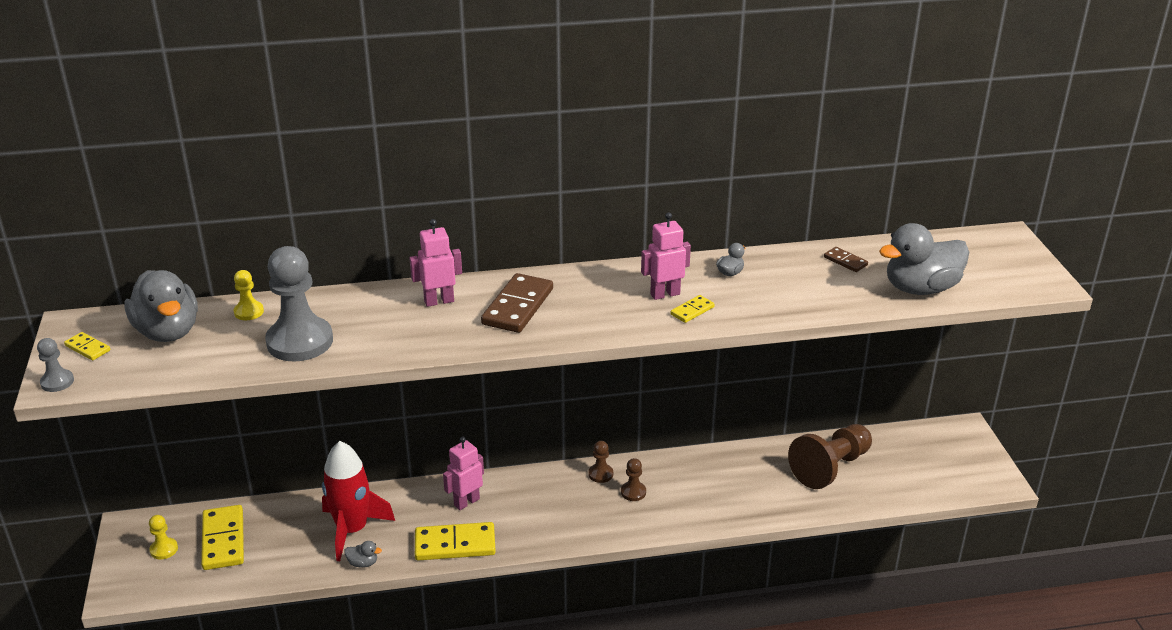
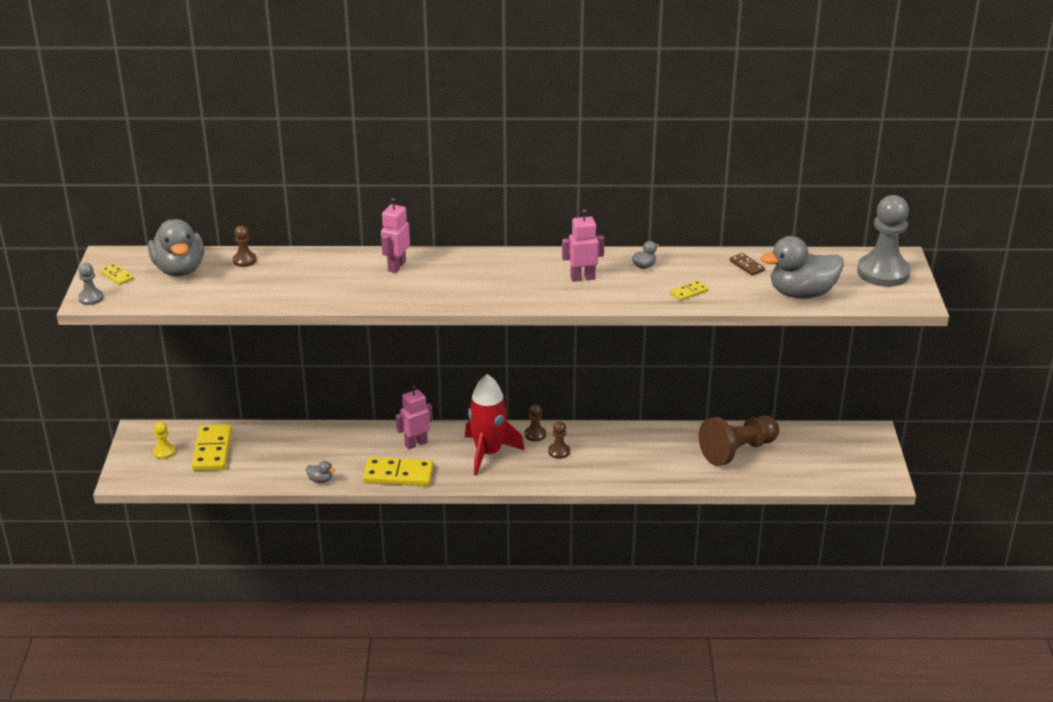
camera: 10 degrees right, 0 degrees up
(249, 312) = (244, 260): yellow pawn -> brown pawn
(300, 342) = (279, 286): grey pawn -> grey pawn (883, 272)
(352, 530) = (317, 454): red rocket -> red rocket (488, 453)
(439, 301) = (396, 266): pink robot -> pink robot turned 60 degrees counterclockwise
(517, 306) = (458, 276): brown domino -> none
(692, 311) = (600, 293): yellow domino -> yellow domino (689, 292)

